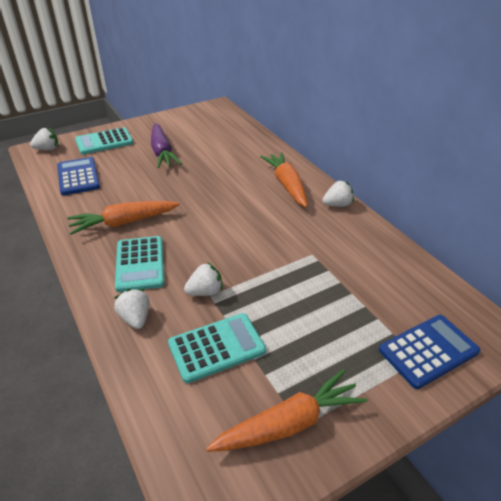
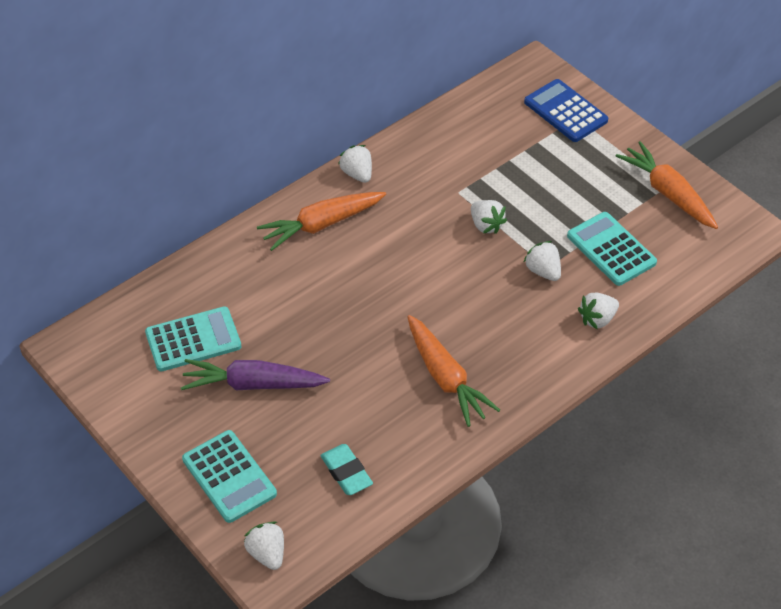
camera: 100 degrees left, 10 degrees up
(78, 177) = (346, 472): blue calculator -> turquoise eraser
(140, 264) = (517, 338): turquoise calculator -> turquoise calculator (193, 340)
(162, 152) = (254, 384): purple carrot -> purple carrot turned 150 degrees counterclockwise
(269, 265) = (486, 225): none -> white strawberry

